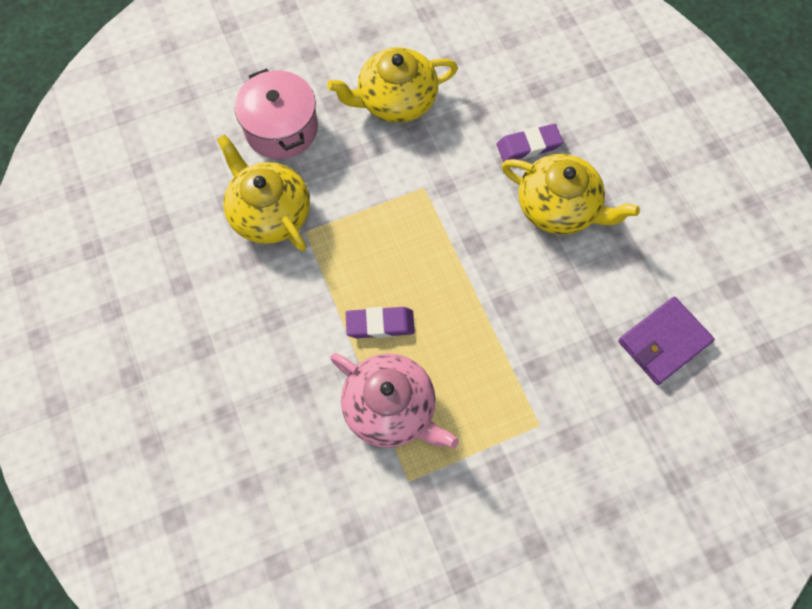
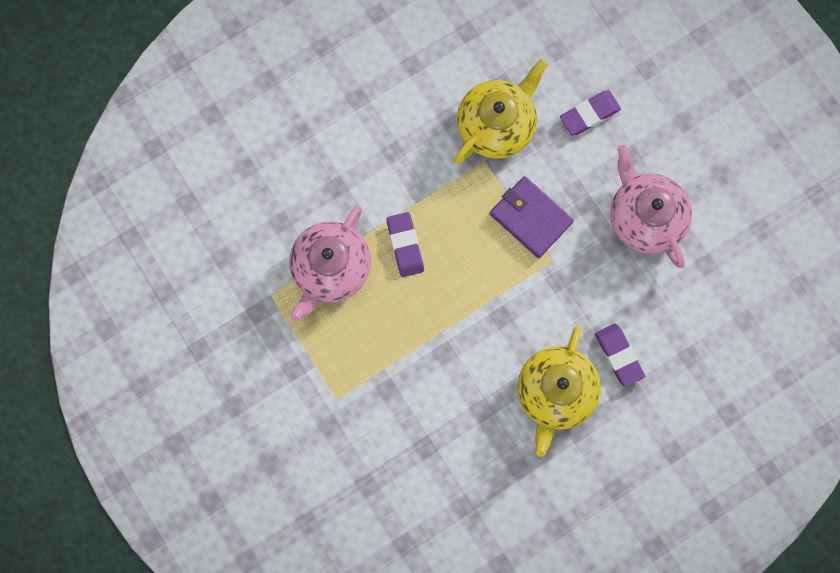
camera: 80 degrees right, 10 degrees up
(281, 128) = (589, 114): pink pot -> purple eraser
(395, 100) = (645, 217): yellow teapot -> pink teapot
(663, 342) = (433, 504): purple wallet -> purple wallet (530, 218)

